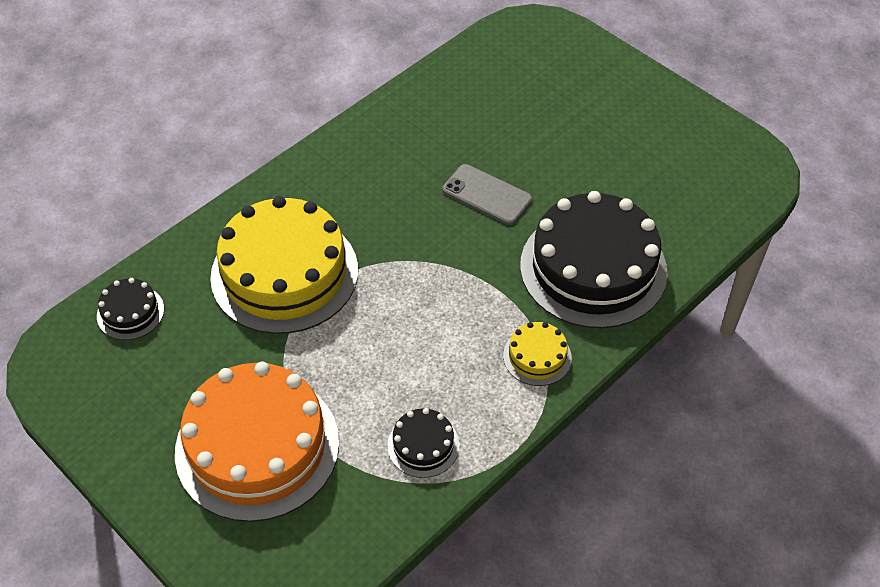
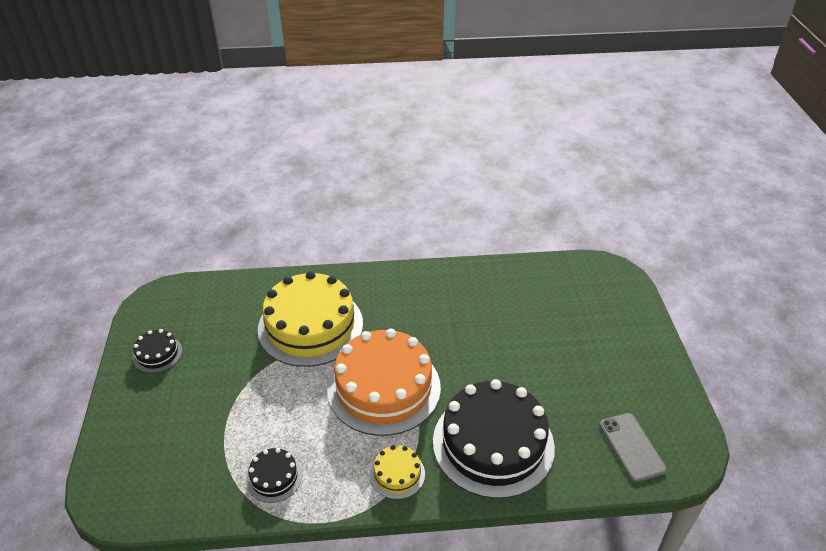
camera: 40 degrees right, 10 degrees down
(130, 312) = (216, 297): black cake -> black cake (157, 354)
(257, 446) = (193, 410): orange cake -> orange cake (384, 388)
(487, 195) = (472, 354): grey phone -> grey phone (631, 447)

